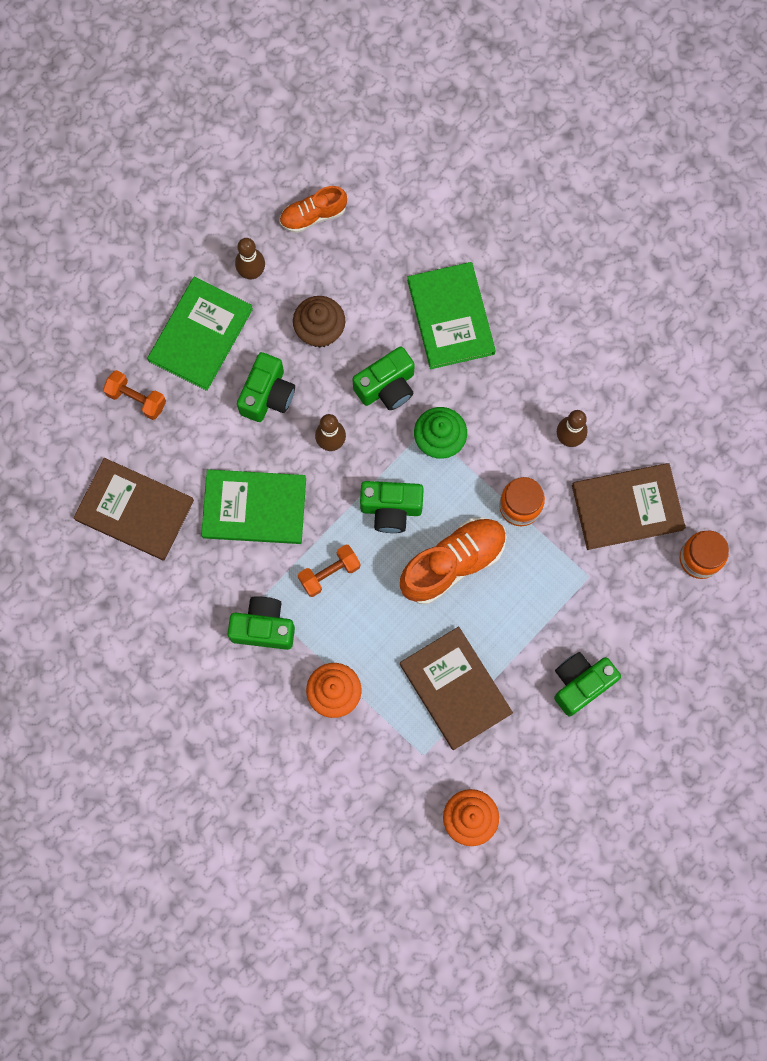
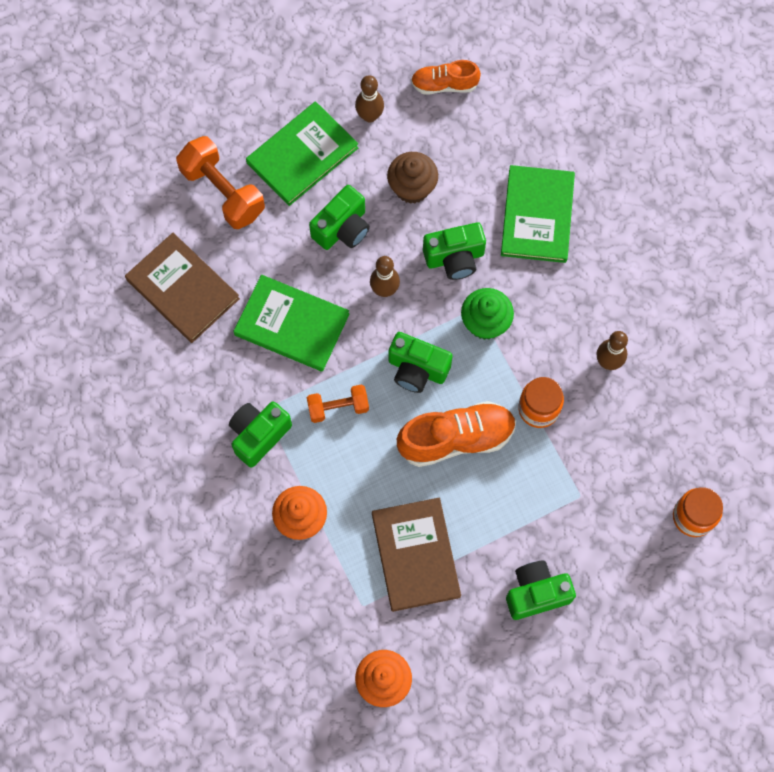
camera: 20 degrees right, 5 degrees down
(136, 399) = (223, 192): orange dumbbell -> orange dumbbell, size x1.65
(263, 627) = (259, 435): green camera -> green camera turned 75 degrees counterclockwise
(627, 507) = (640, 445): brown book -> none

